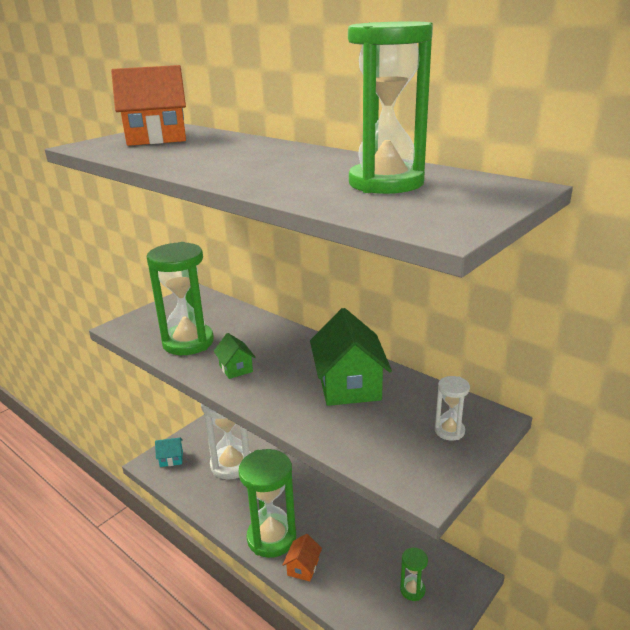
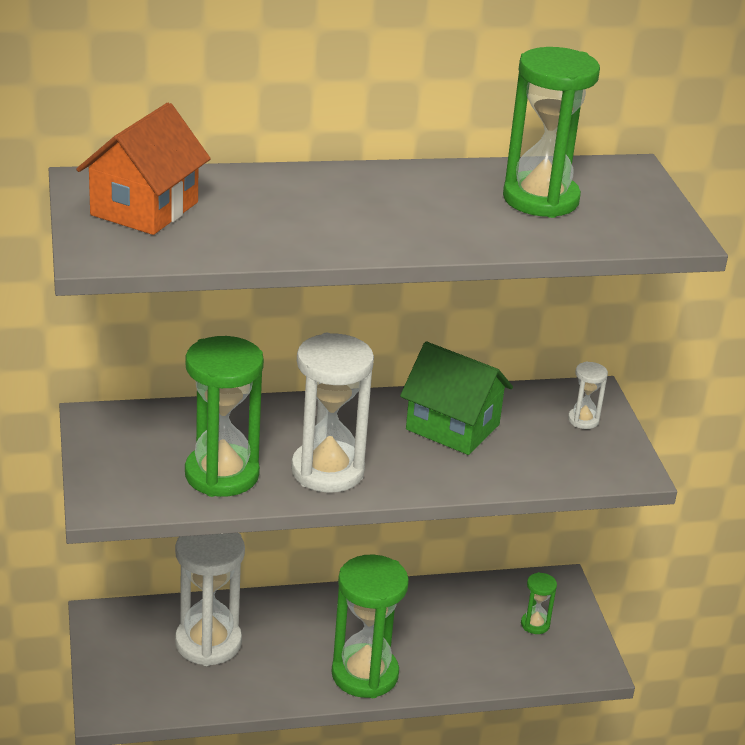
camera: 55 degrees left, 5 degrees up
(171, 459) = (125, 686): turquoise house -> none
(236, 368) = (327, 471): green house -> white hourglass
(303, 567) = (430, 675): orange house -> none

